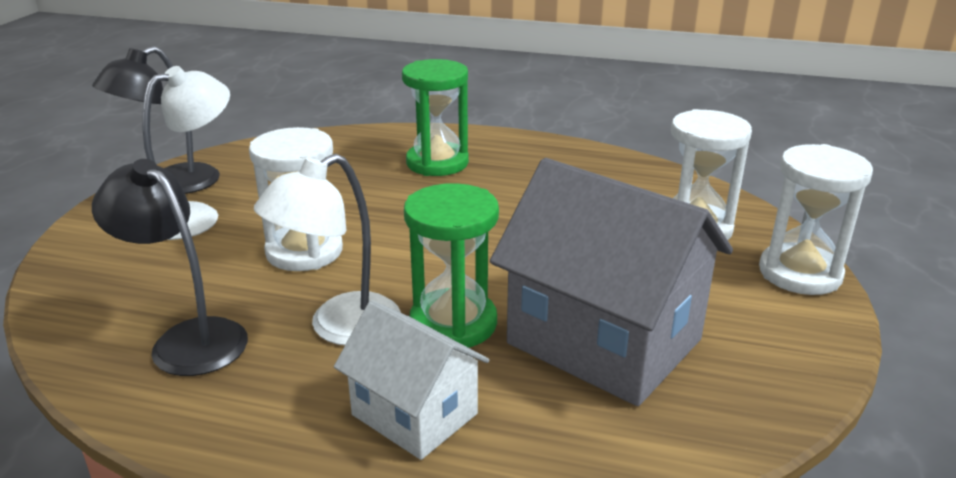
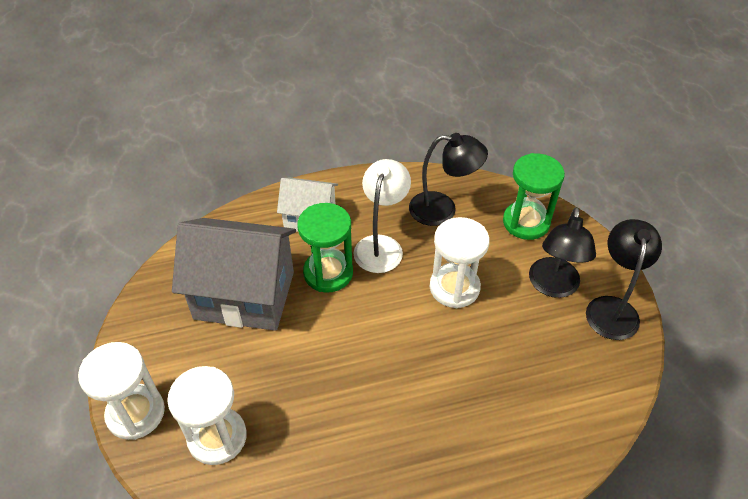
camera: 150 degrees right, 20 degrees up
(196, 216) = (553, 287): white lamp -> black lamp
(437, 163) = (465, 438): green hourglass -> green hourglass (526, 222)

